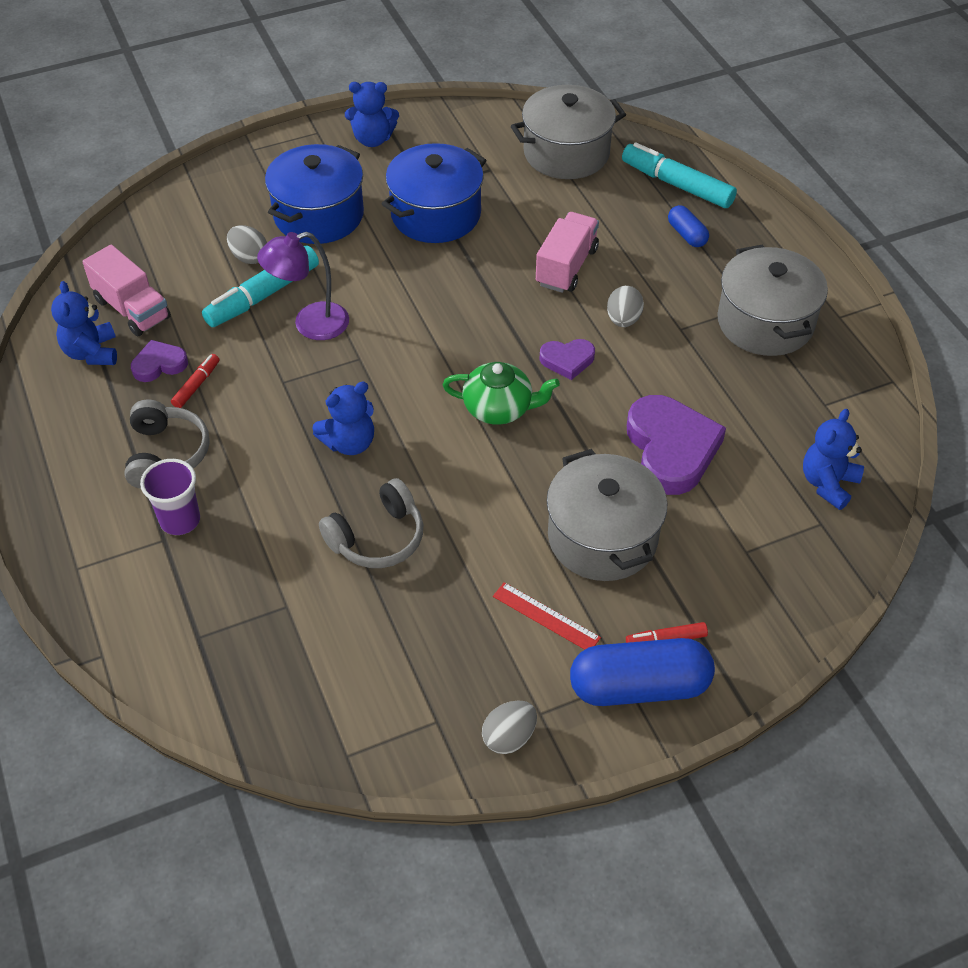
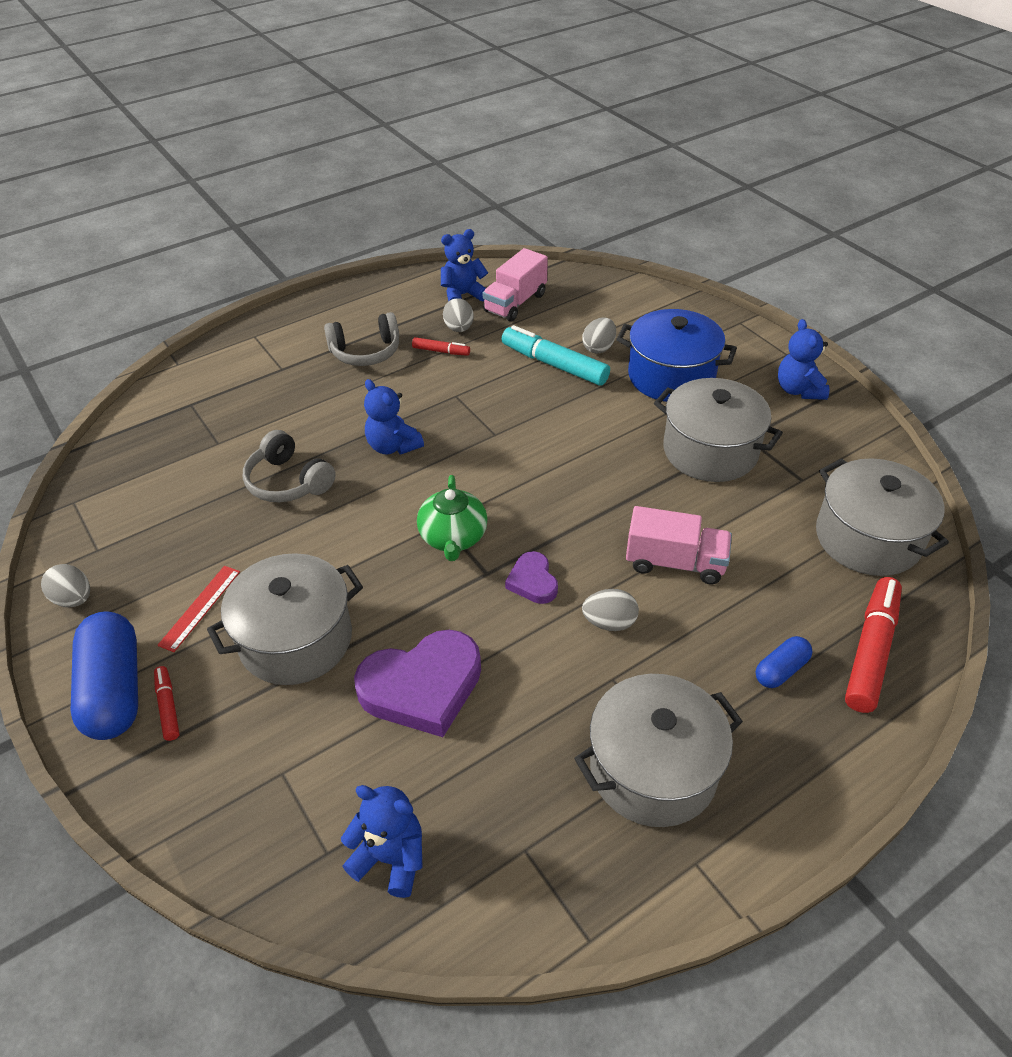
camera: 80 degrees right, 5 degrees down
(159, 364) = (459, 328): purple heart -> grey egg
(180, 520) = (300, 372): purple cup -> none
(310, 324) = (528, 397): purple lamp -> none
(436, 214) = (710, 451): blue pot -> grey pot
(677, 184) = (871, 651): turquoise marker -> red marker

